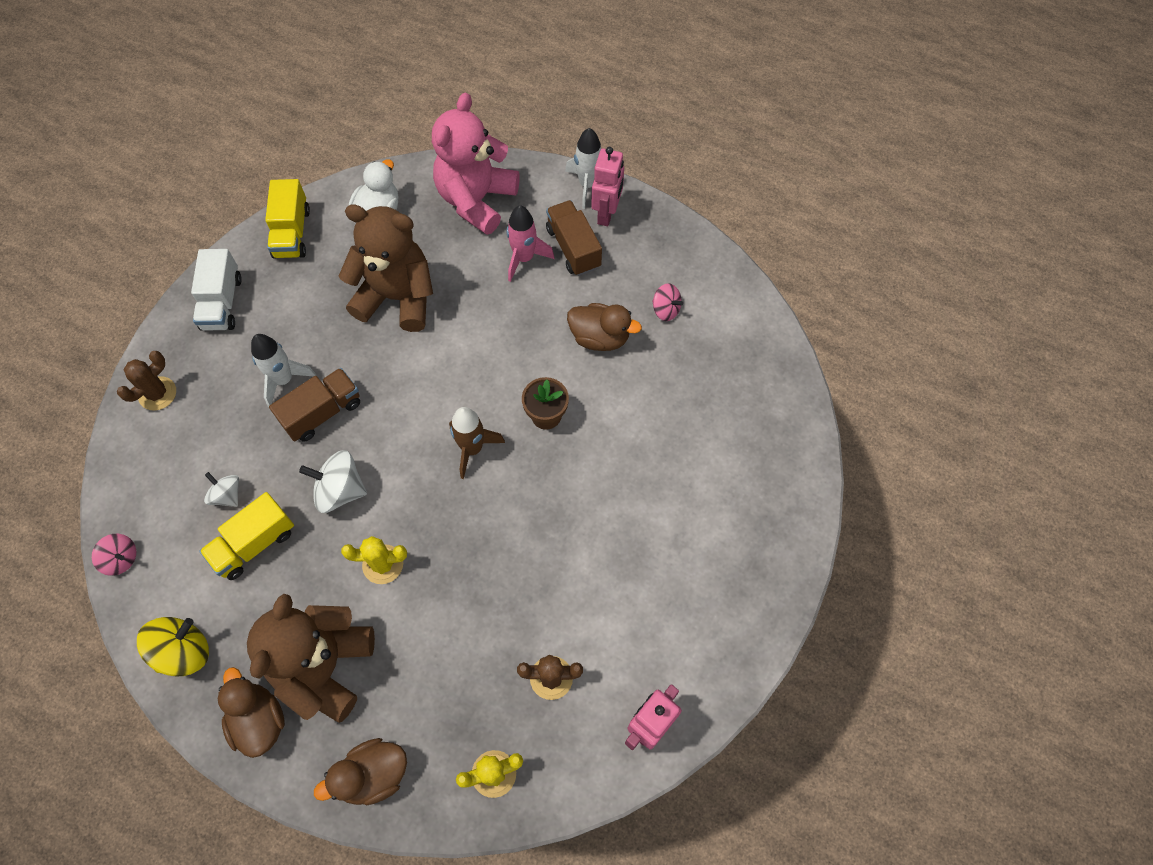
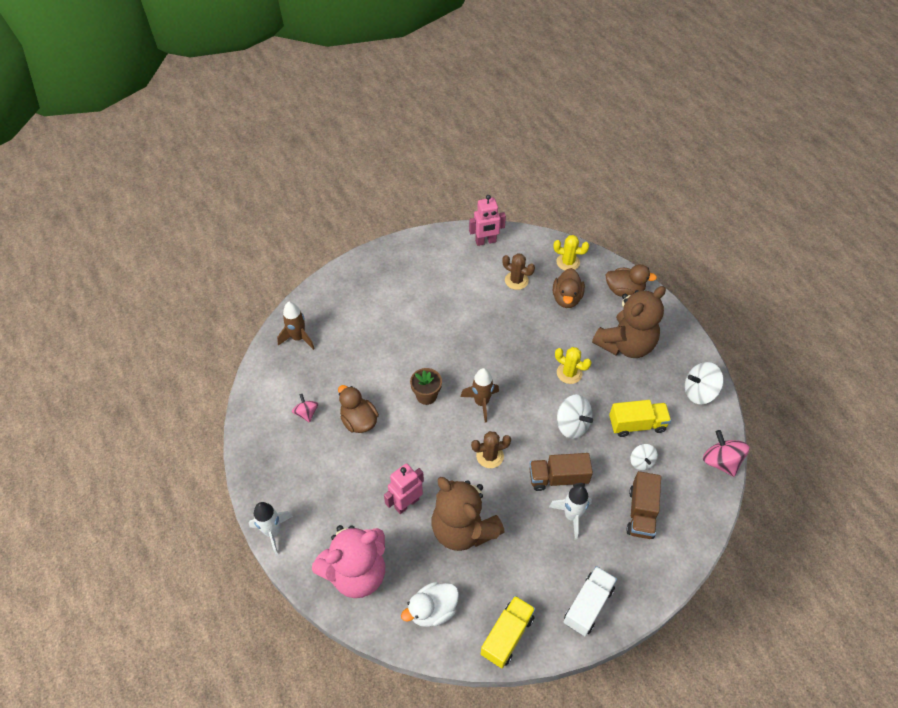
camera: 145 degrees left, 10 degrees down
(121, 559) = (720, 461): pink spinning top -> pink spinning top, size x1.62
(157, 393) = (662, 559): brown cactus -> brown cactus (490, 456)
(184, 651) = (699, 392): yellow spinning top -> white spinning top
(259, 720) = (670, 340): brown duck -> brown duck (566, 298)
(524, 258) = (361, 503): pink rocket -> none
(573, 248) = (323, 490): brown truck -> brown truck (641, 513)
(606, 213) = (281, 501): pink robot -> pink robot (406, 503)
(764, 389) = (298, 338): none -> brown rocket

